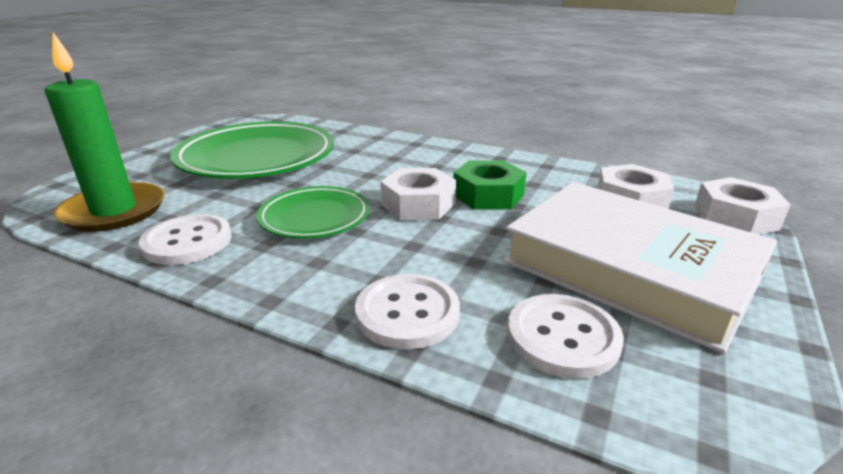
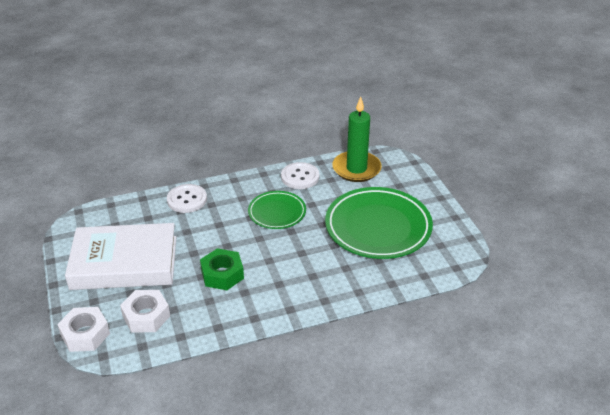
camera: 135 degrees right, 10 degrees up
(418, 204) = (246, 247): white nut -> none
(562, 337) = (132, 219): white button -> none

